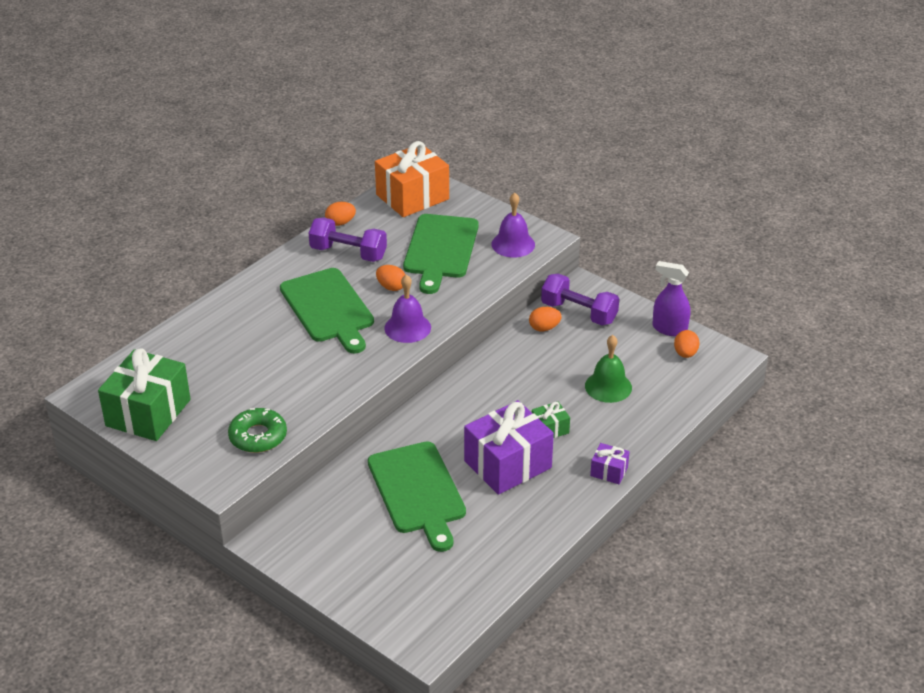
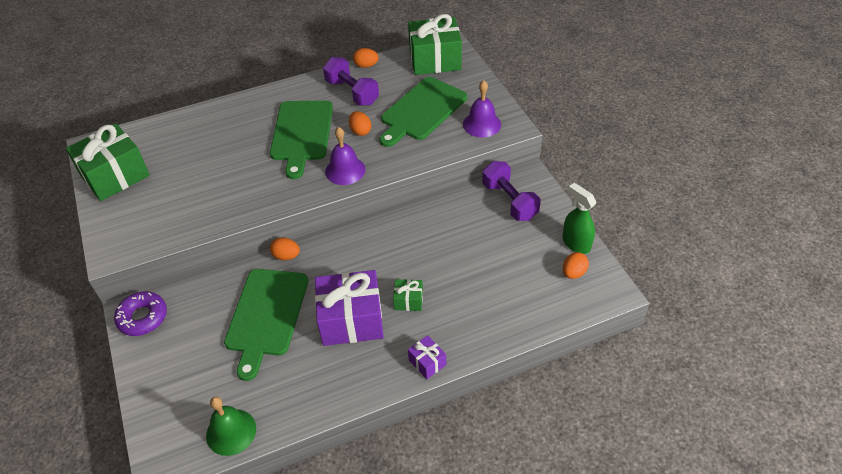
camera: 30 degrees right, 10 degrees up
(258, 436) = (167, 224): green donut -> none
(284, 540) = (142, 317): none -> purple donut
(412, 197) = (435, 60): orange gift -> green gift
(544, 328) = (471, 205): orange egg -> orange egg (286, 256)
(608, 386) = (485, 279): green bell -> green bell (231, 432)
(669, 329) = (576, 243): purple spray bottle -> green spray bottle

